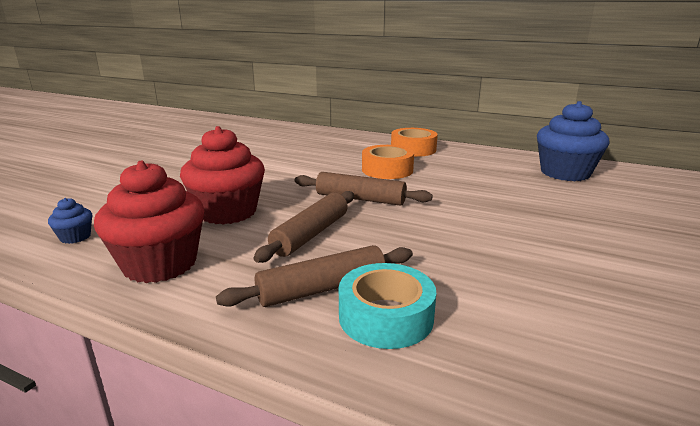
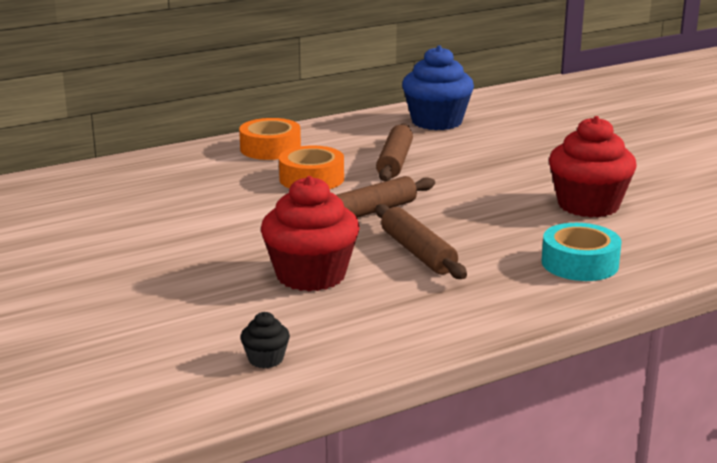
camera: 55 degrees left, 0 degrees up
(75, 237) = (266, 359): blue cupcake -> black cupcake
(160, 264) = (393, 325): red cupcake -> red cupcake (588, 205)
(322, 289) = (518, 273): brown rolling pin -> brown rolling pin (395, 162)

